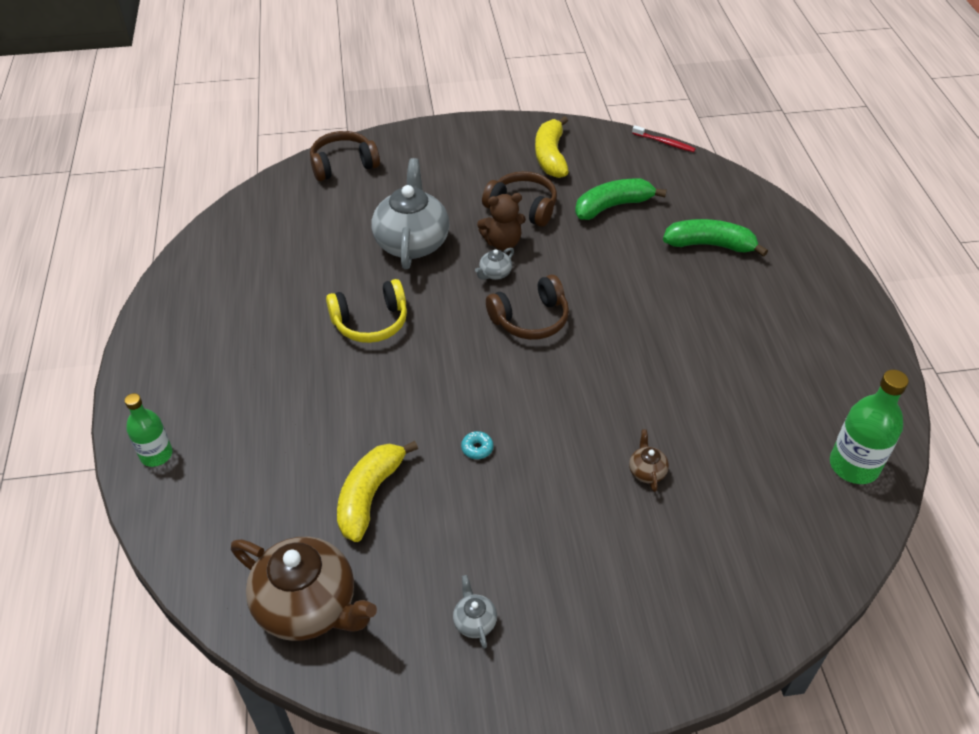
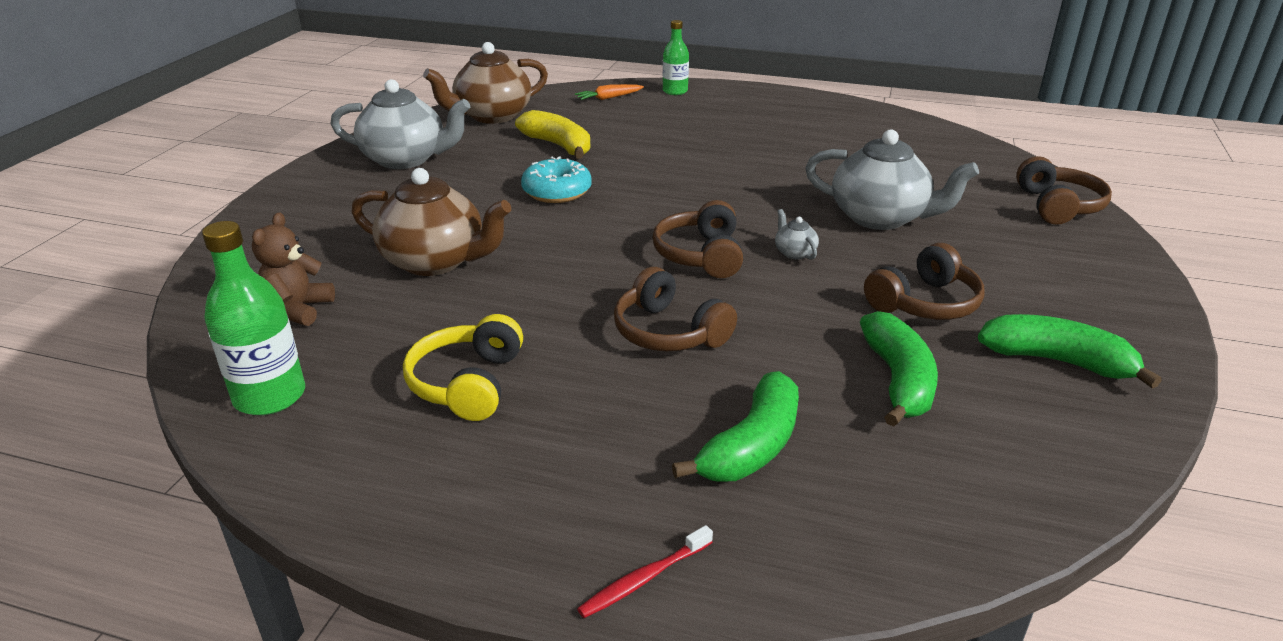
camera: 115 degrees right, 15 degrees down
(201, 511) = (609, 98): none -> orange carrot
(370, 322) = (761, 177): yellow headphones -> yellow headphones (468, 383)
(474, 622) = (405, 159): grey teapot -> grey teapot, size x2.41
(477, 448) = (557, 192): turquoise donut -> turquoise donut, size x2.19
(502, 242) = (852, 271): brown teddy bear -> brown teddy bear (298, 309)
(551, 156) = (1057, 361): yellow banana -> green banana
(637, 305) = (669, 332): none -> brown headphones
(647, 471) = (435, 261): brown teapot -> brown teapot, size x2.41
(664, 143) = (1091, 512): red toothbrush -> red toothbrush (644, 579)

